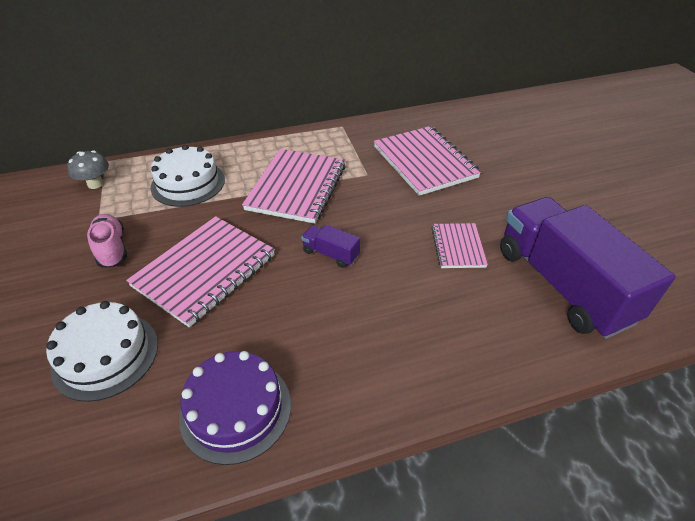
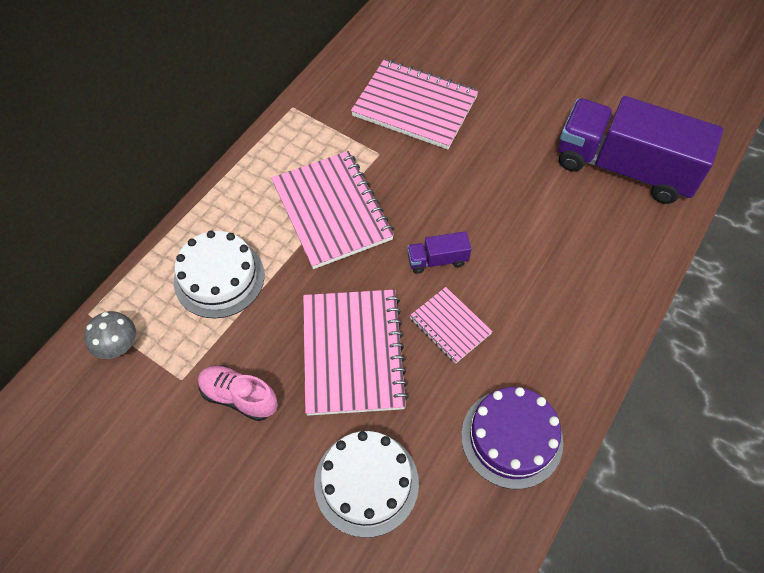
camera: 40 degrees left, 15 degrees up
(458, 247) = (525, 183): pink notebook -> pink notebook (450, 326)

